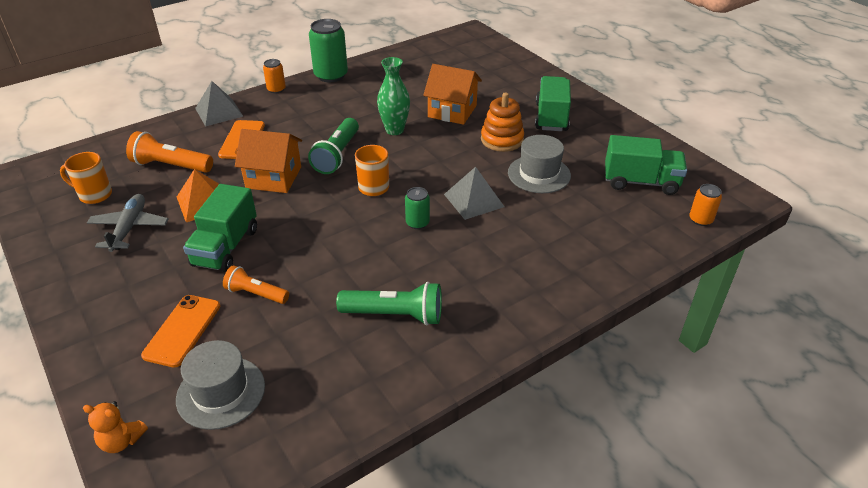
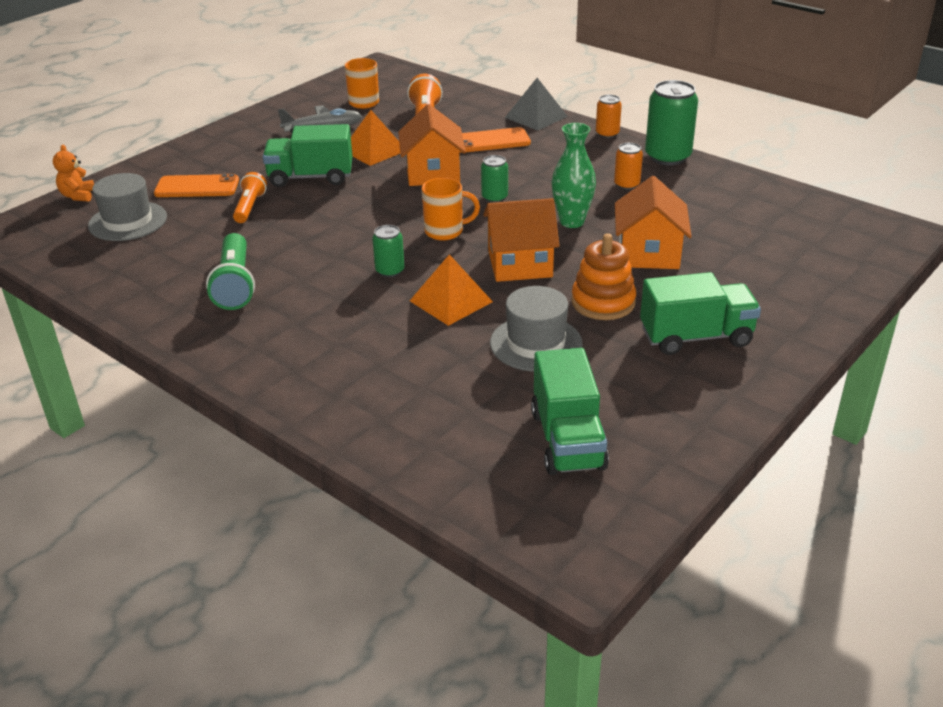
camera: 75 degrees right, 5 degrees down
(337, 155) = (494, 197): green flashlight -> green can
(439, 162) = (520, 264): none -> orange house
(473, 200) = (451, 301): grey pyramid -> orange pyramid
(700, 219) = (497, 509): orange can -> orange can (627, 184)

